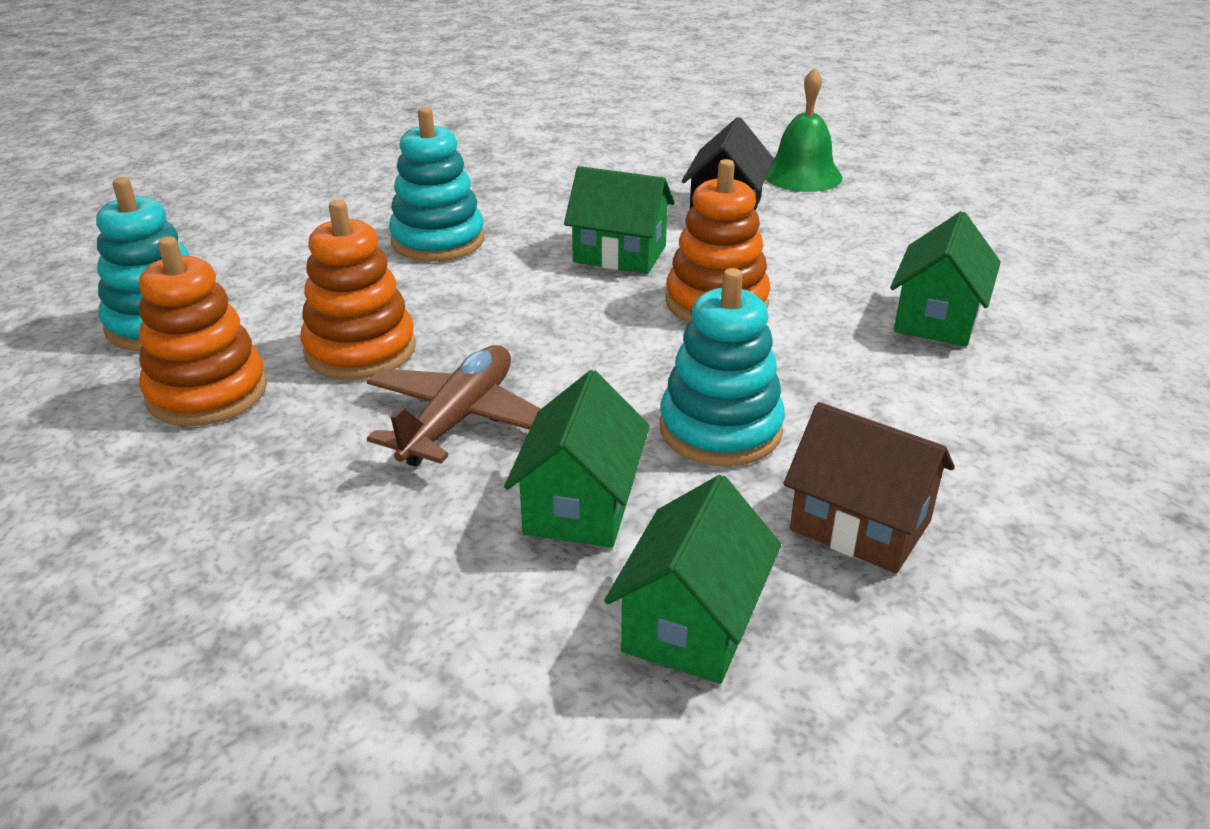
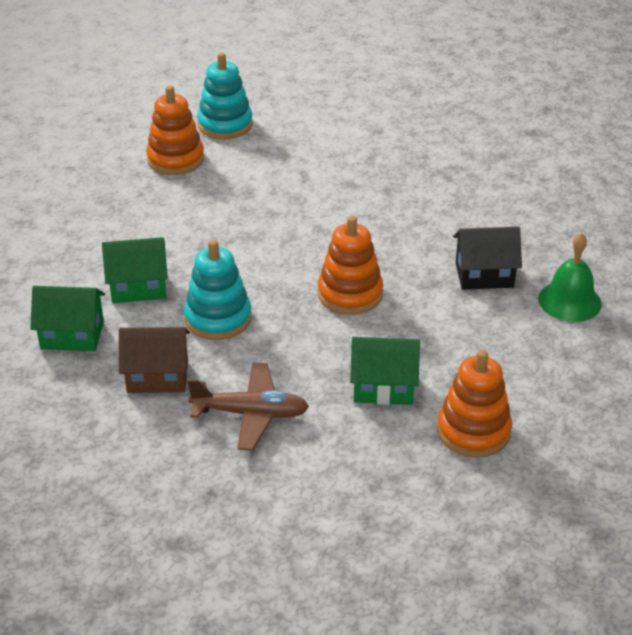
camera: 70 degrees right, 5 degrees up
(360, 350) = (233, 188): orange stacking toy -> orange stacking toy (473, 431)
(438, 240) = (362, 176): turquoise stacking toy -> none
(458, 419) = (188, 235): brown plane -> brown plane (251, 414)
(620, 254) = (388, 245): green house -> none
(860, 525) = (157, 376): brown house -> brown house turned 75 degrees clockwise

